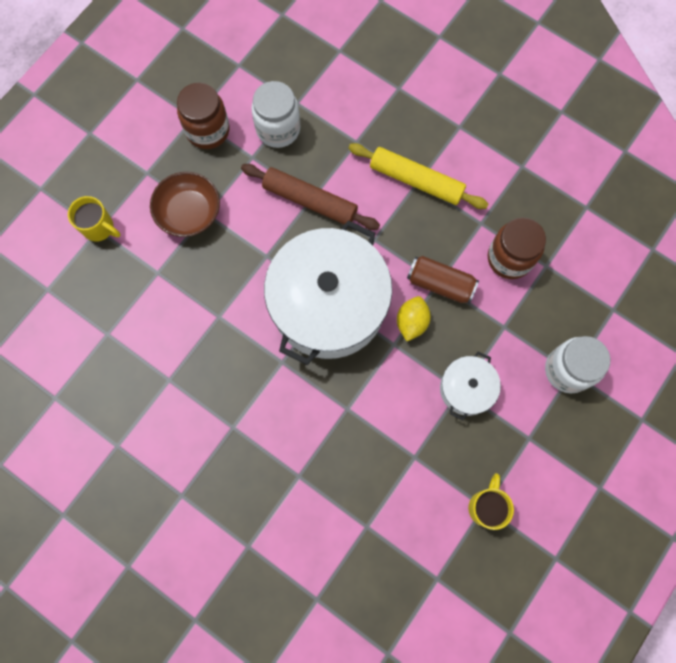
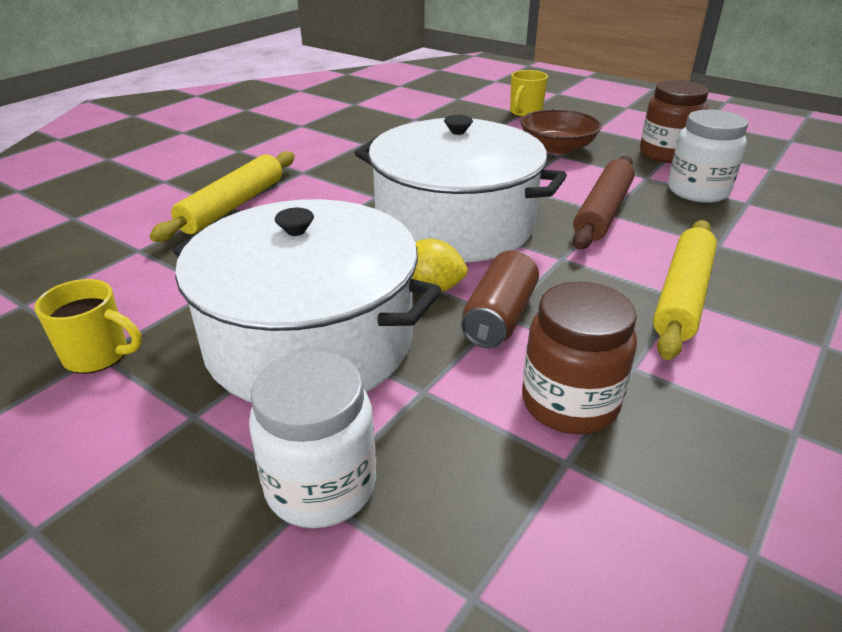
camera: 90 degrees right, 40 degrees down
(297, 473) = (232, 206): none -> yellow rolling pin
(466, 389) = (310, 340): white pot -> white pot, size x2.16

